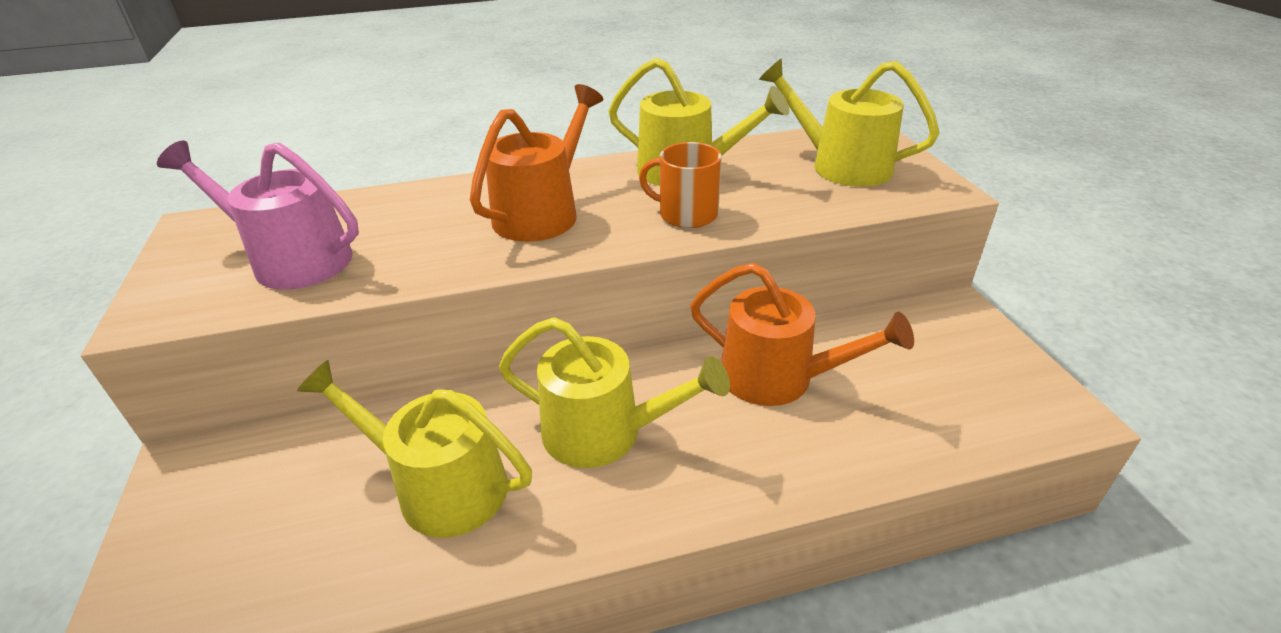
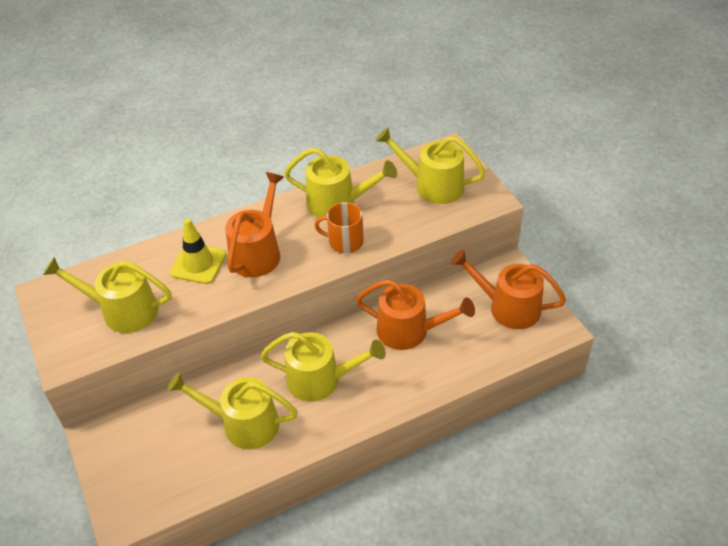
camera: 10 degrees left, 10 degrees up
(292, 259) = (123, 310): pink watering can -> yellow watering can
(443, 217) = (198, 264): none -> yellow traffic cone
(961, 365) = (508, 307): none -> orange watering can

